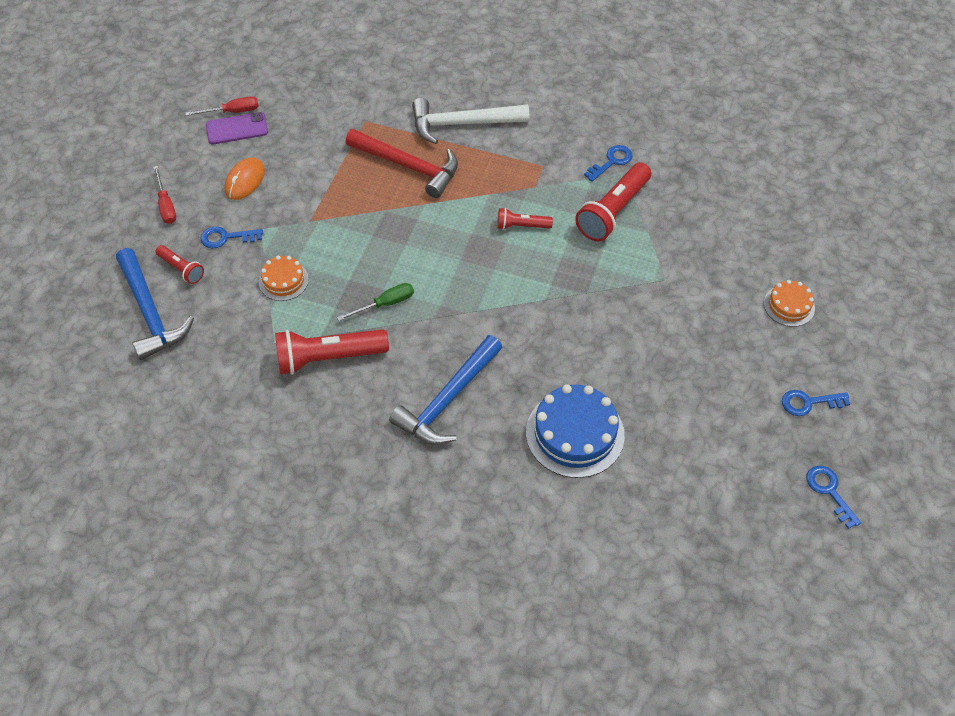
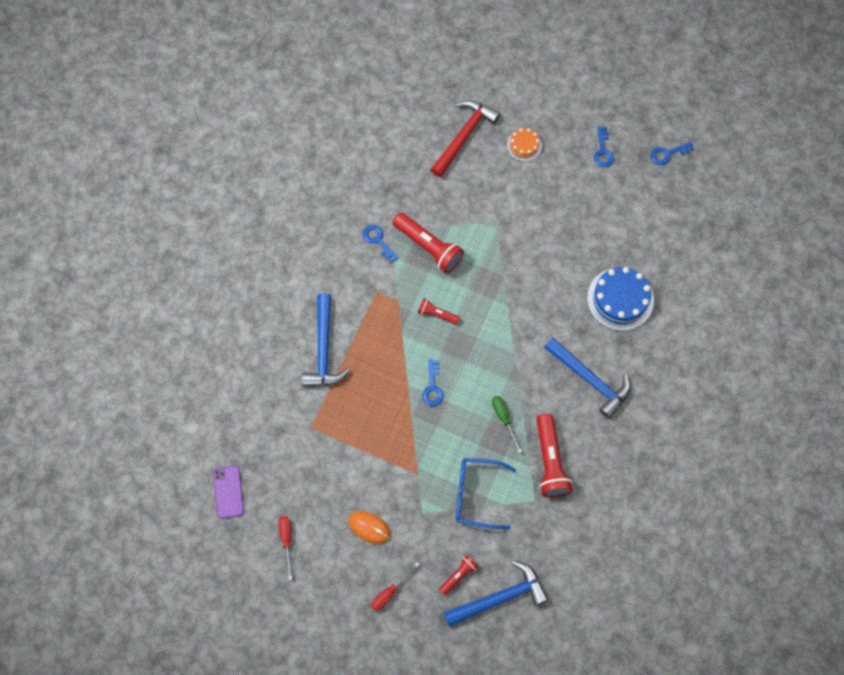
camera: 85 degrees left, 15 degrees up
(166, 205) = (390, 592): red screwdriver -> red screwdriver turned 150 degrees clockwise
(226, 238) = (429, 541): blue key -> blue key (433, 387)
(237, 129) = (308, 536): purple phone -> purple phone (228, 492)
(283, 280) = (476, 494): orange cake -> blue glasses
(409, 166) = (366, 394): red hammer -> red hammer (464, 136)
(462, 124) = (324, 349): white hammer -> blue hammer
(521, 226) = (437, 314): red flashlight -> red flashlight turned 105 degrees clockwise

